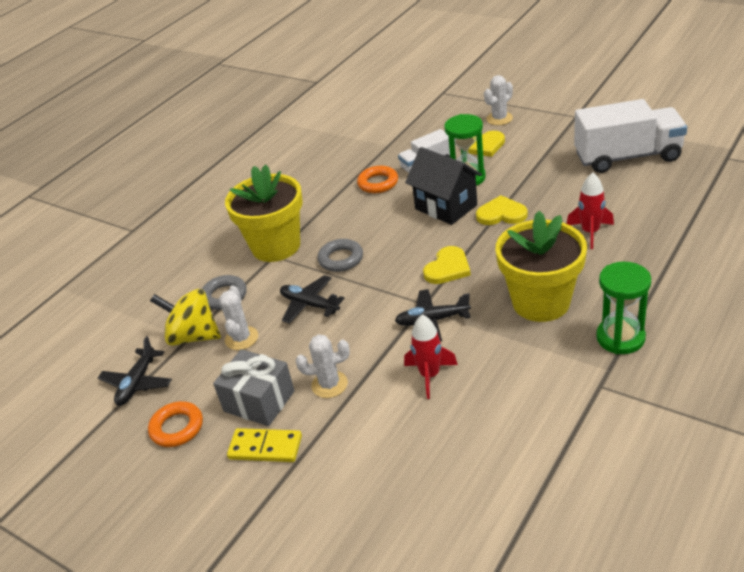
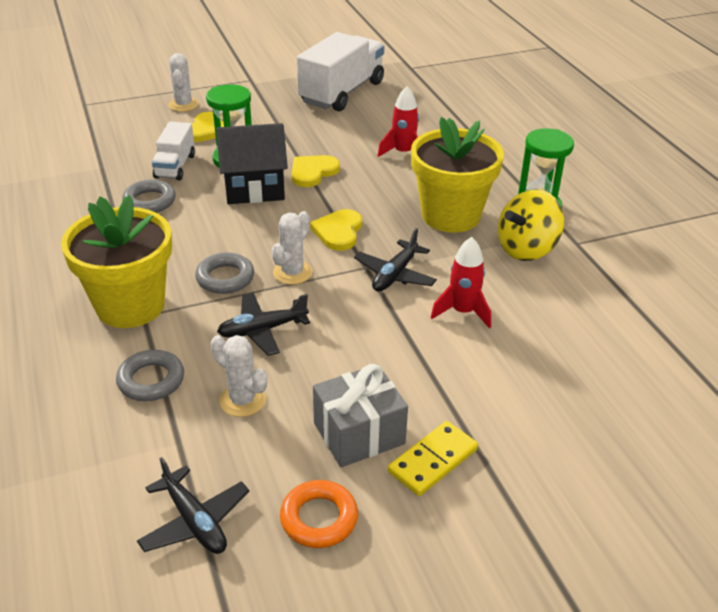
camera: 60 degrees left, 0 degrees up
(193, 336) = (182, 436): yellow spinning top -> yellow spinning top (526, 249)
(329, 384) = (397, 374): white cactus -> white cactus (292, 273)
(378, 183) = (149, 201): orange ring -> grey ring
(447, 268) = (338, 232): yellow heart -> yellow heart turned 150 degrees counterclockwise

